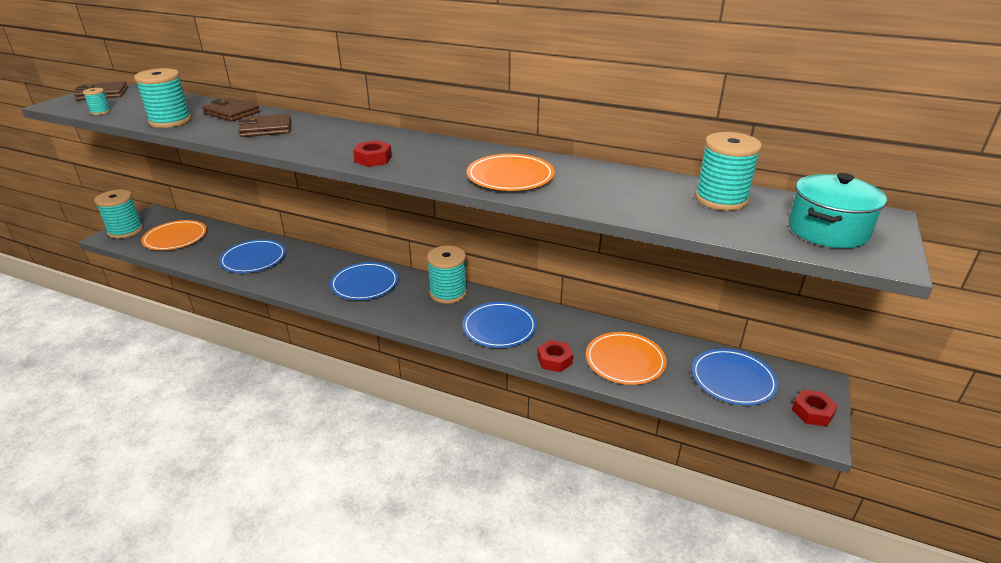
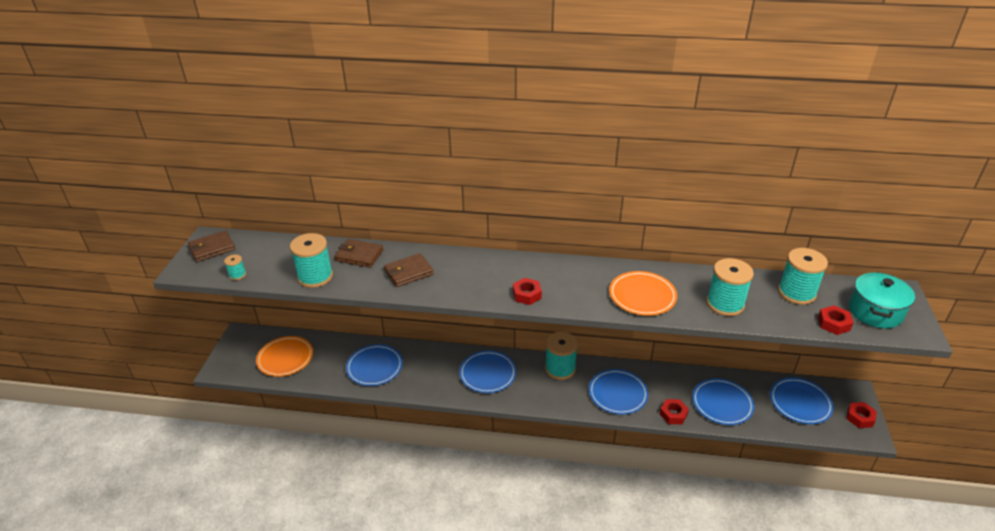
camera: 15 degrees left, 5 degrees up
(125, 231) = (230, 359): turquoise spool -> turquoise spool (725, 304)
(625, 361) = (722, 403): orange plate -> blue plate
(754, 233) = (833, 323): none -> red nut

